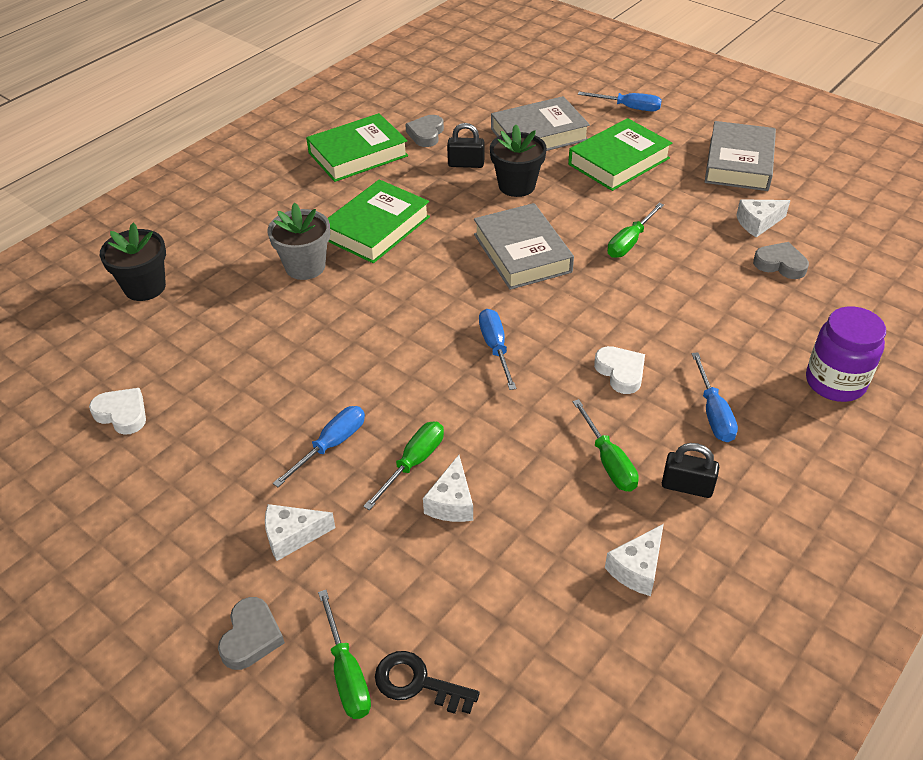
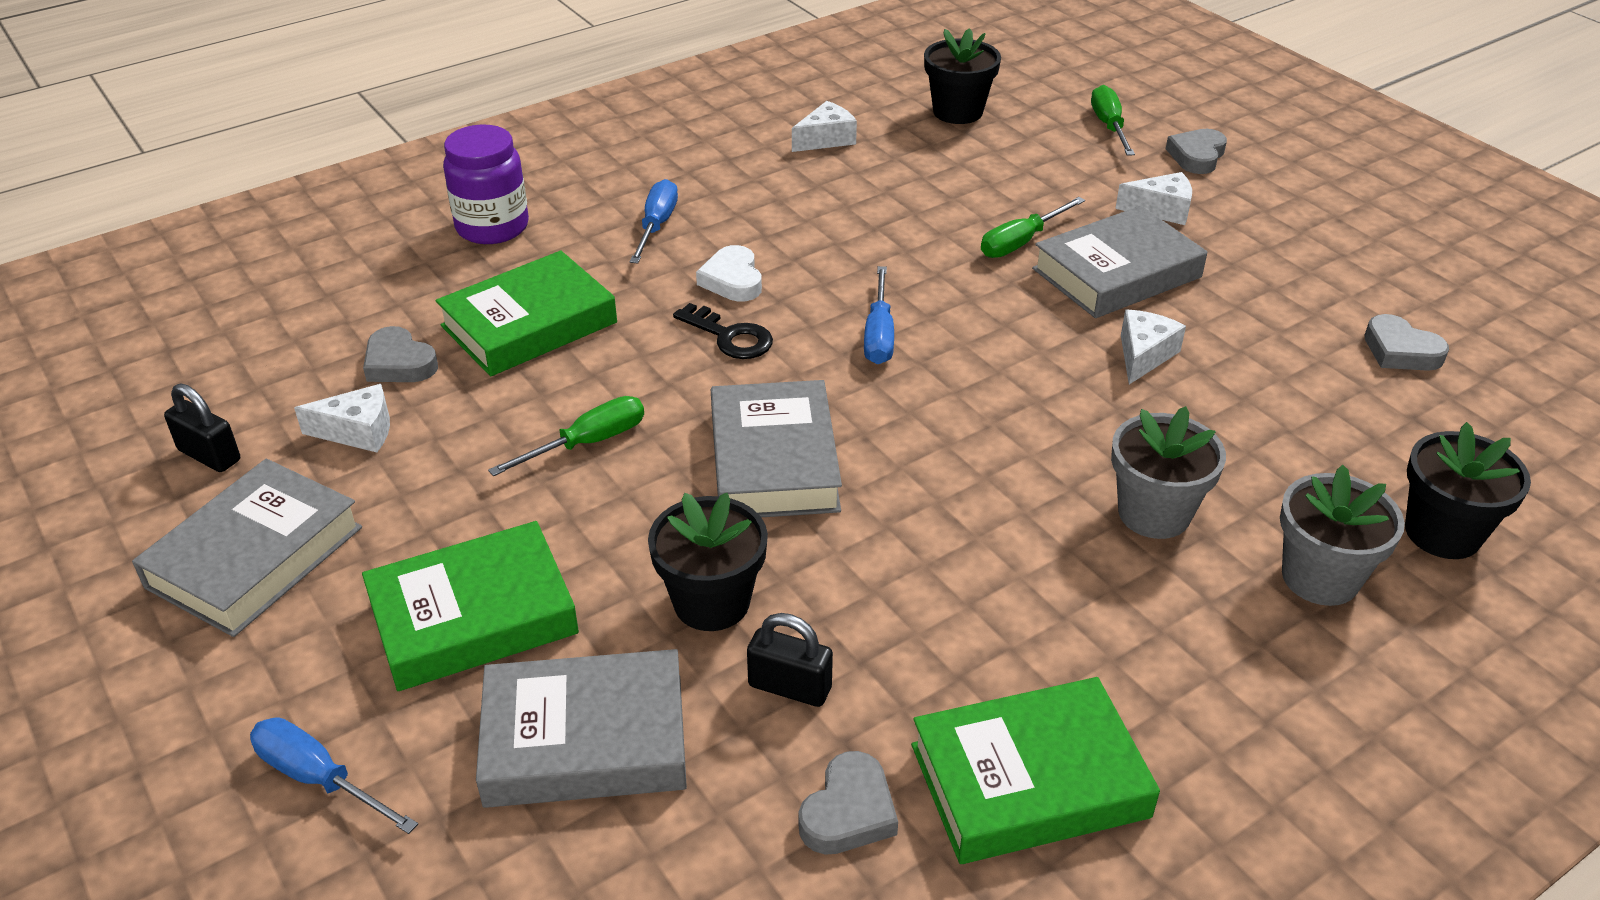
camera: 165 degrees left, 5 degrees down
(122, 414) = (1400, 351): white heart -> grey heart
(220, 251) = (1320, 578): none -> grey flower pot
(331, 445) = (1117, 273): blue screwdriver -> grey book
(376, 228) = (1015, 565): green book -> green book (529, 324)
(417, 683) = (1049, 113): black key -> black key (730, 337)
(452, 502) = (987, 206): white cheese -> white cheese (1144, 355)
(520, 658) = (957, 112): none -> black flower pot
(608, 461) = (803, 208): green screwdriver -> none
(687, 486) = (736, 178): black padlock -> black padlock (209, 455)

